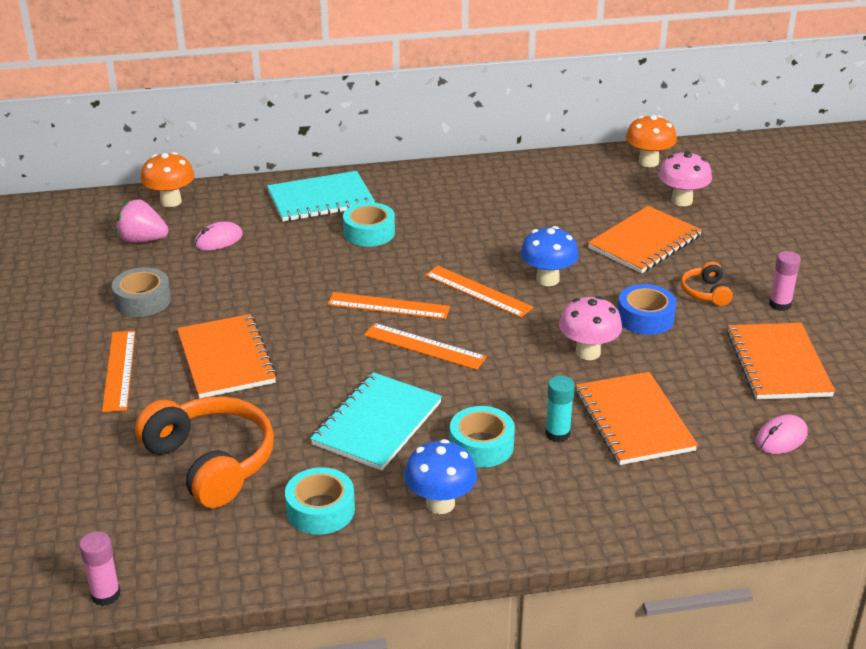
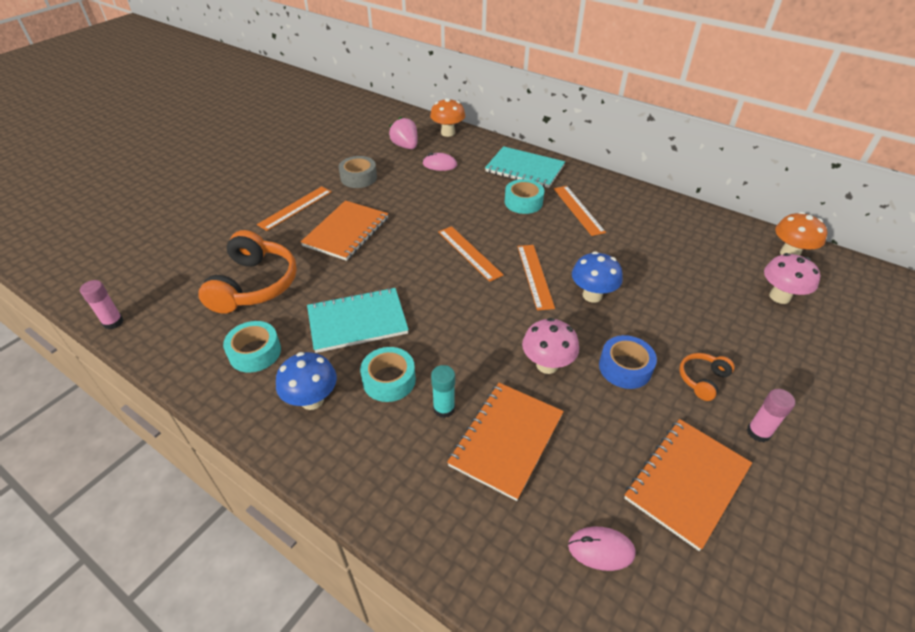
camera: 45 degrees right, 10 degrees up
(424, 346) = (452, 291): orange ruler -> orange ruler (578, 210)
(644, 242) = (703, 311): orange notebook -> none

